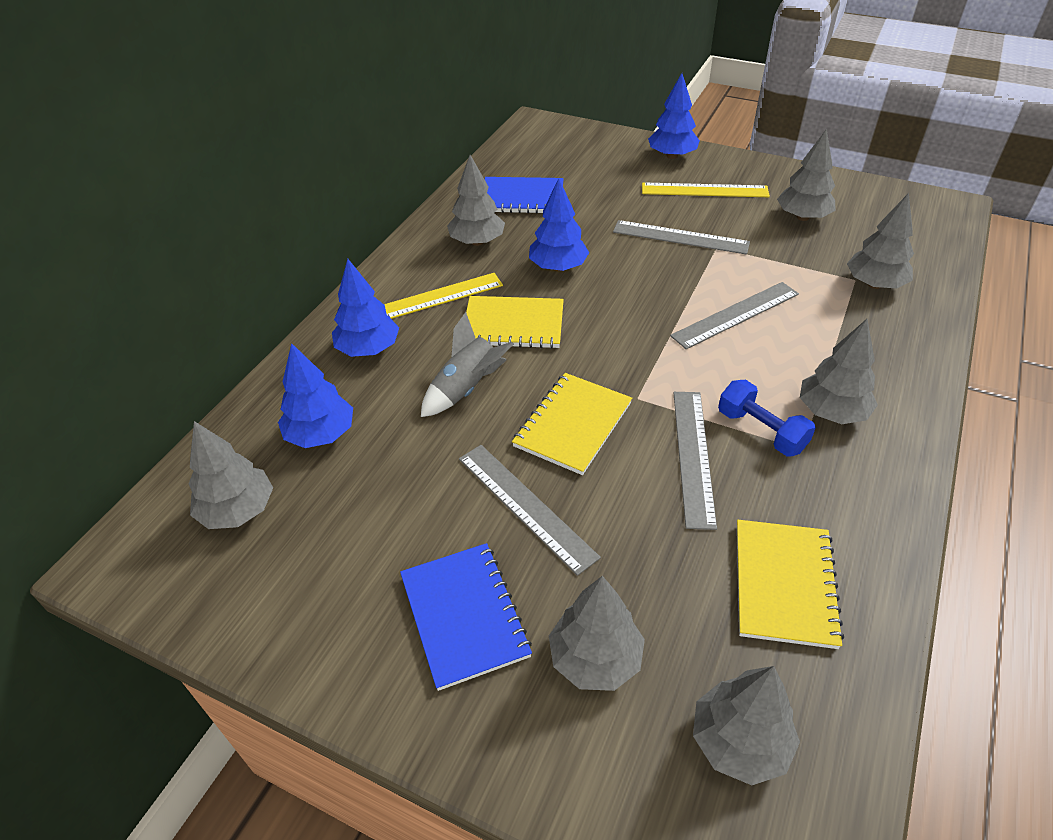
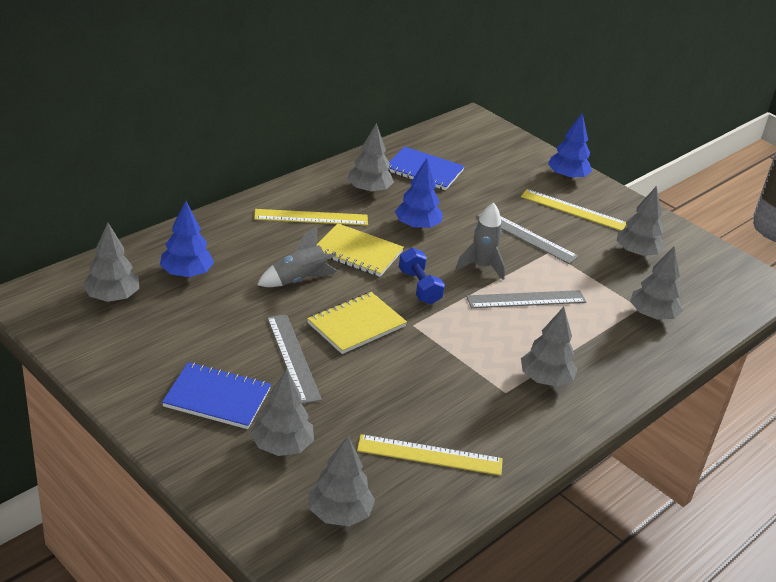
camera: 15 degrees right, 10 degrees down
(368, 349) = (247, 234): blue tree -> none
(464, 615) = (217, 398): blue notebook -> blue notebook turned 75 degrees counterclockwise
(660, 292) = (481, 267): none -> grey rocket
(693, 456) = (425, 370): grey ruler -> none
(761, 431) = (485, 372): blue dumbbell -> blue dumbbell (419, 287)
(784, 584) = (429, 455): yellow notebook -> yellow ruler

